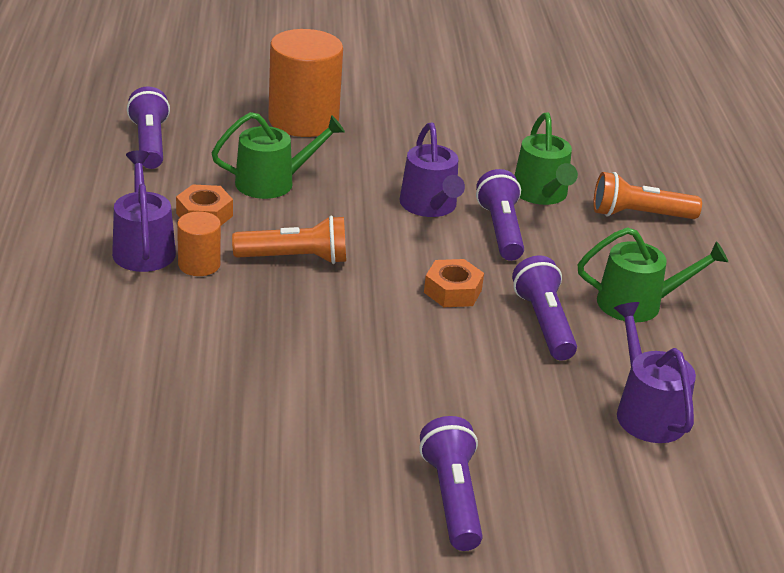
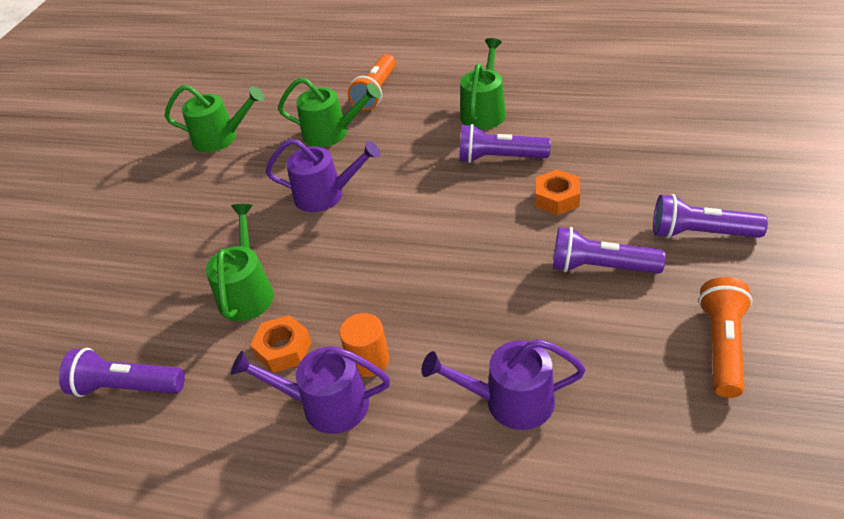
camera: 65 degrees left, 10 degrees up
(295, 258) = (378, 288): orange flashlight -> orange flashlight (722, 345)
(303, 120) = (147, 259): orange cylinder -> none
(452, 291) = (449, 198): orange nut -> orange nut (557, 198)
(500, 230) = (373, 161): purple flashlight -> purple flashlight (600, 267)
(502, 125) = (221, 138): none -> green watering can
(646, 412) = (605, 128): purple watering can -> purple watering can (510, 401)

